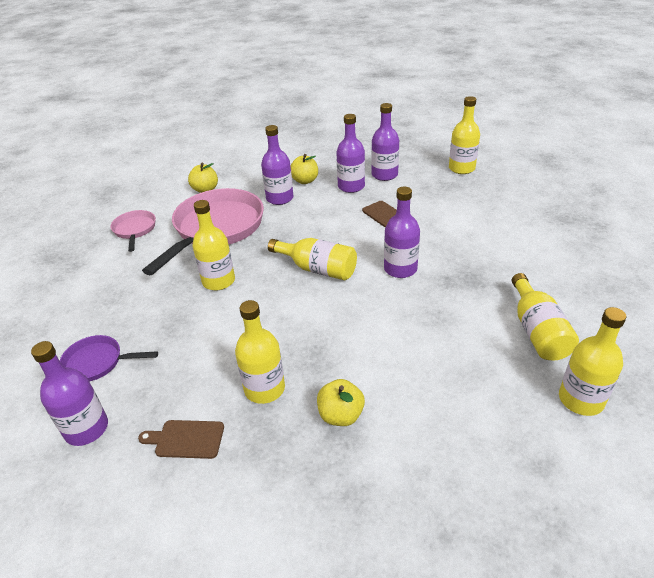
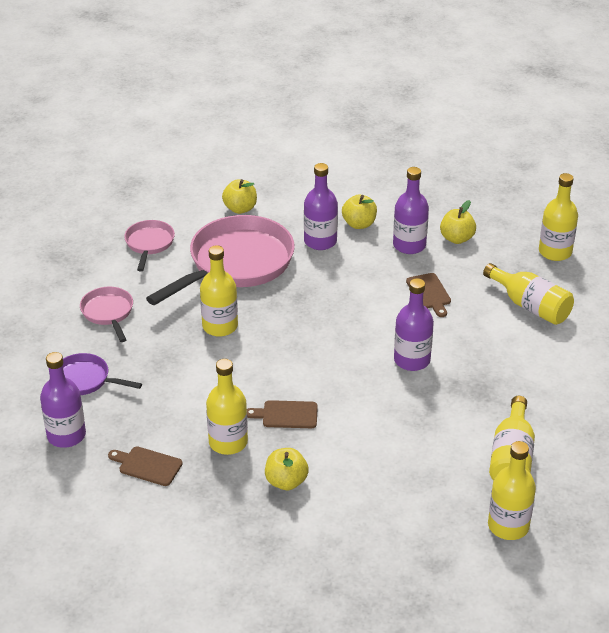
camera: 15 degrees right, 0 degrees up
(109, 293) = (108, 313): none -> pink pan
(312, 345) = (286, 415): none -> brown cutting board
(318, 269) = (326, 338): yellow bottle -> yellow bottle (530, 306)
(384, 175) = (456, 238): purple bottle -> yellow apple

